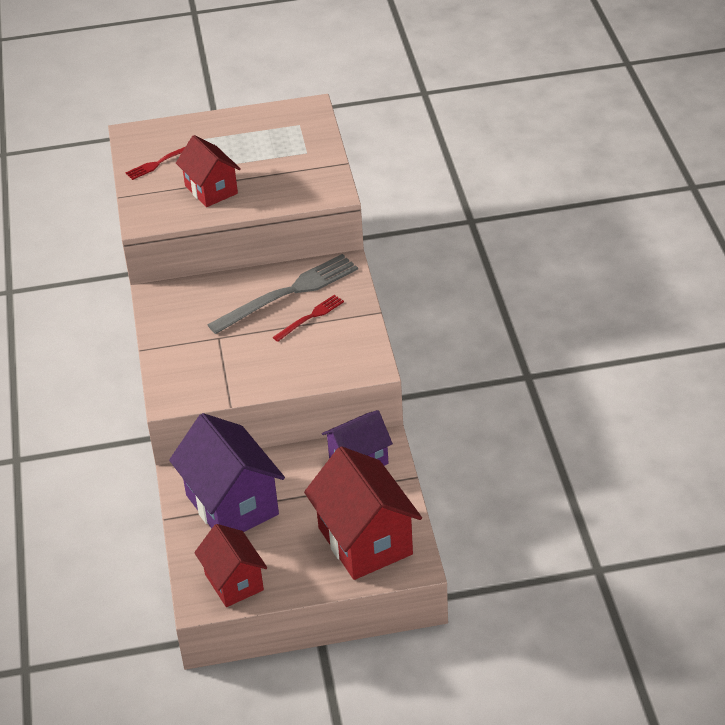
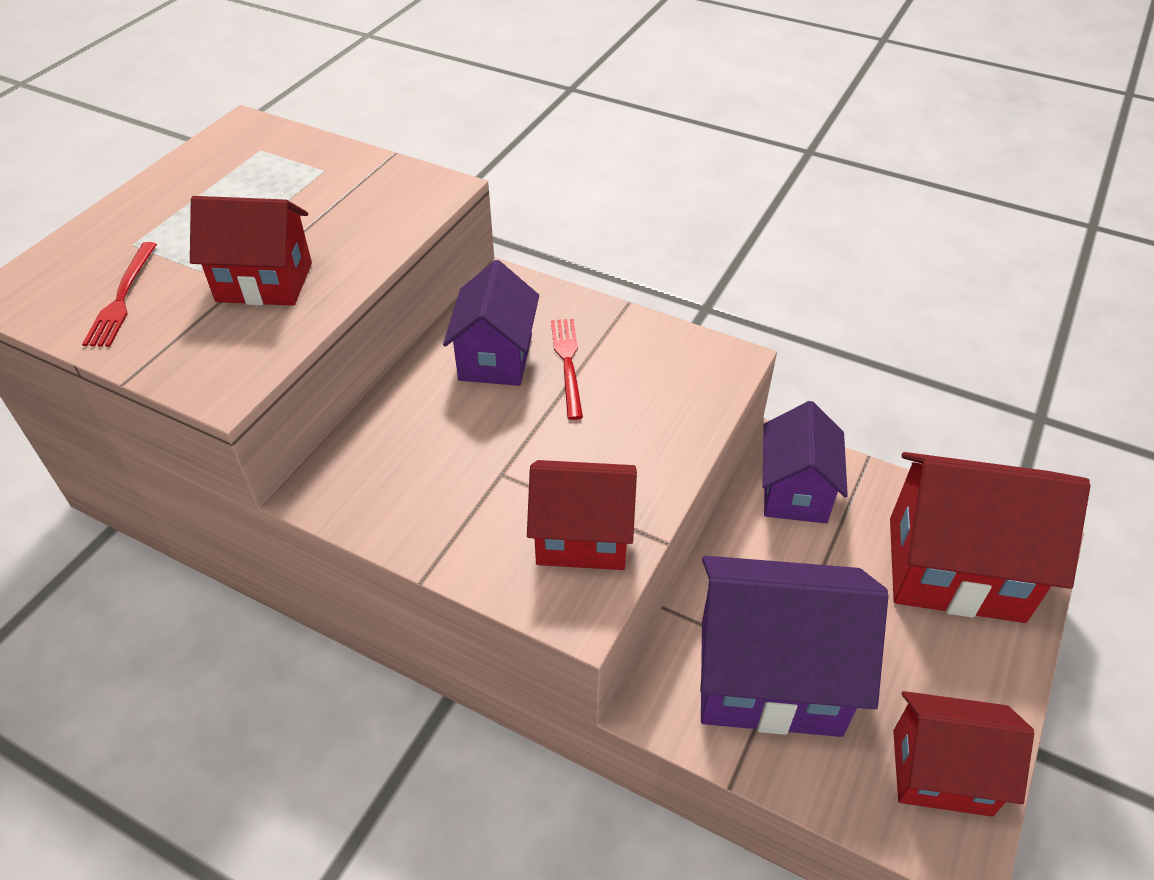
camera: 55 degrees left, 5 degrees up
(208, 380) = (582, 537): none -> red house
(288, 293) = (495, 357): grey fork -> purple house

